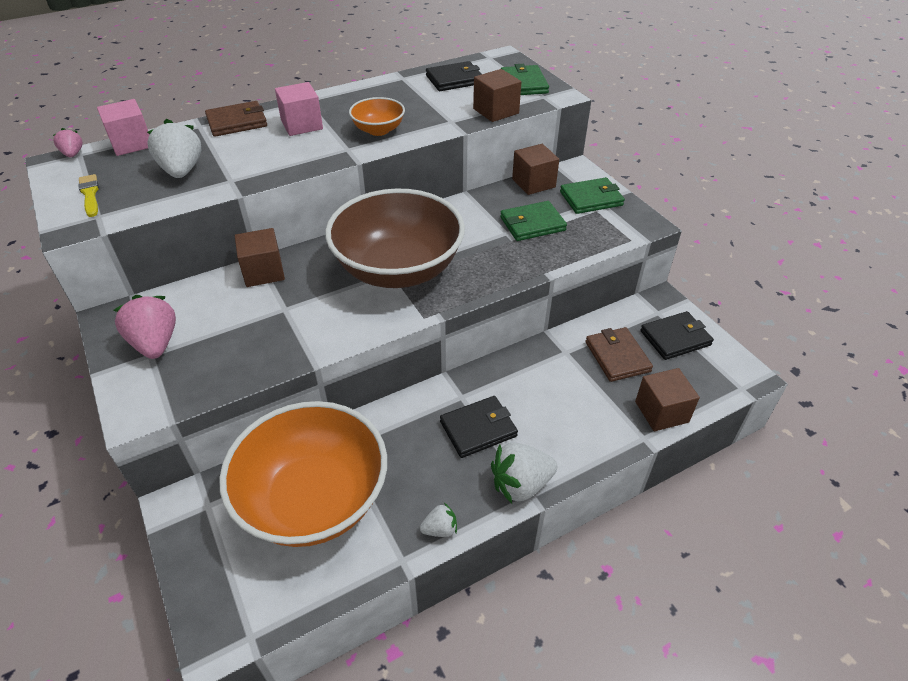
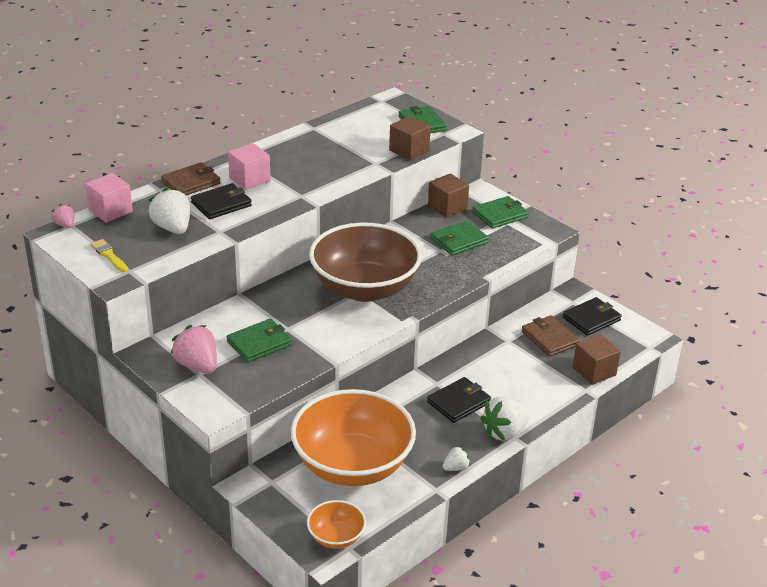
camera: 15 degrees left, 10 degrees down
(242, 324) = (259, 343): none -> green wallet
(263, 272) = (253, 304): brown cube -> none
(378, 130) = (318, 177): orange bowl -> orange bowl (336, 537)
(454, 80) = (360, 125): black wallet -> black wallet (221, 204)

